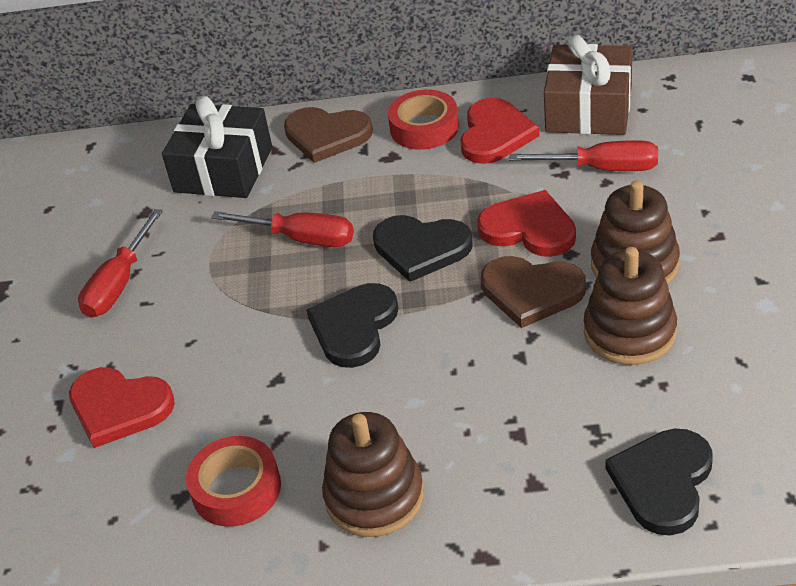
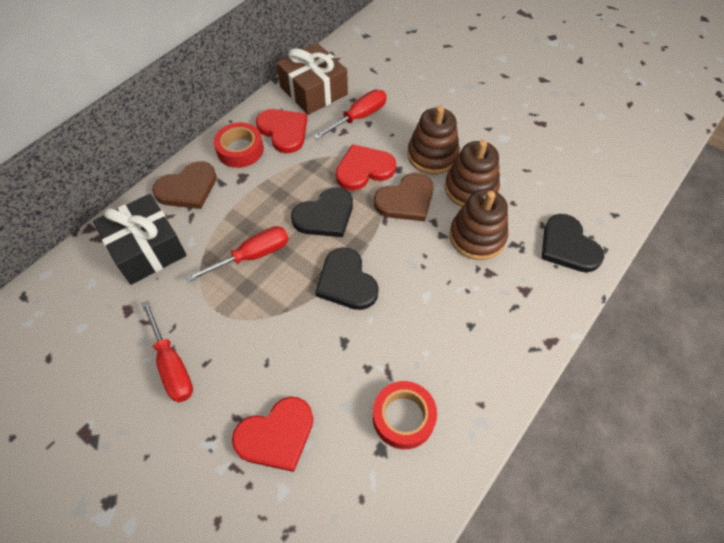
camera: 55 degrees left, 15 degrees up
(374, 496) = (471, 358): brown stacking toy -> brown stacking toy (477, 237)

